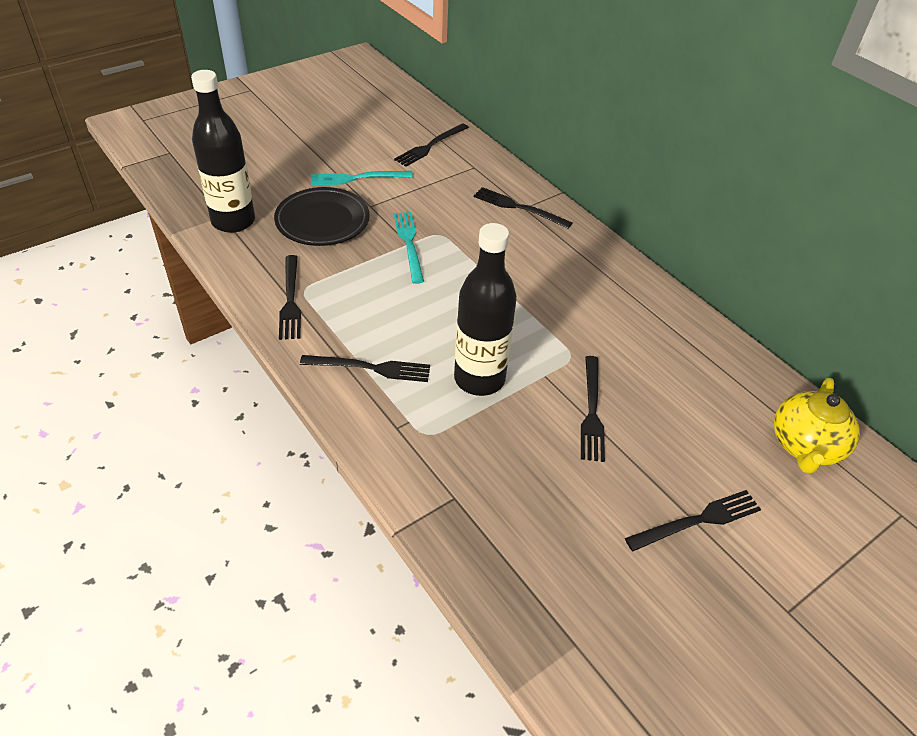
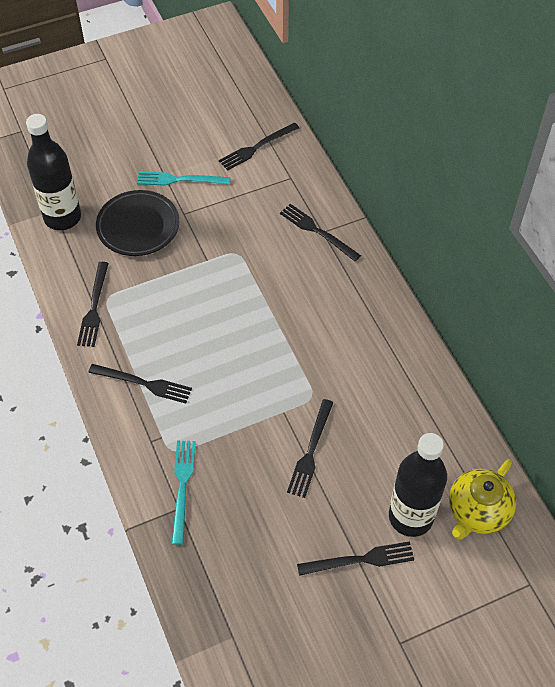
camera: 15 degrees right, 10 degrees up
(409, 244) = (207, 261): turquoise fork -> turquoise fork (182, 487)
(479, 379) = (228, 407): black bottle -> black bottle (410, 517)

